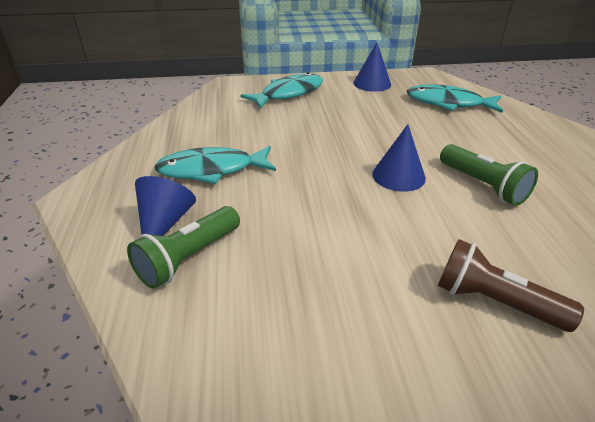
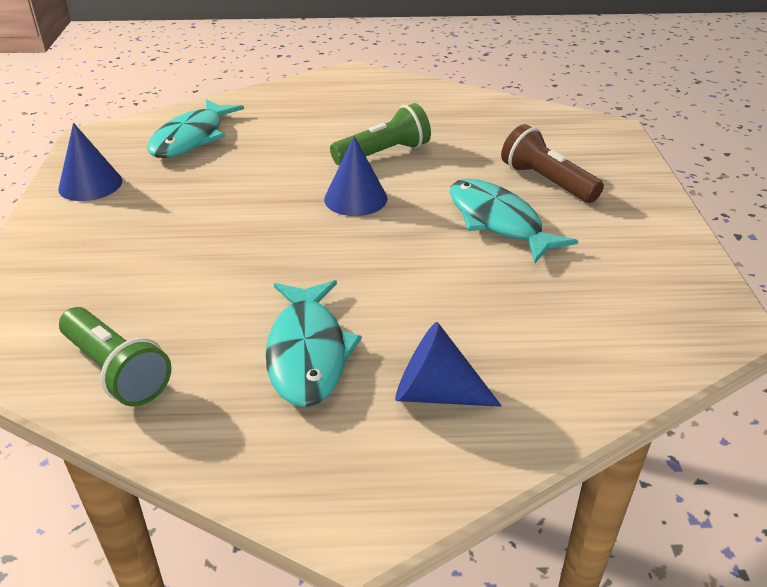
camera: 85 degrees left, 0 degrees up
(189, 258) = (505, 364): green flashlight -> green flashlight (116, 371)
(288, 93) = (75, 268): turquoise fish -> turquoise fish (498, 222)
(494, 302) = (546, 182): brown flashlight -> brown flashlight turned 105 degrees clockwise

